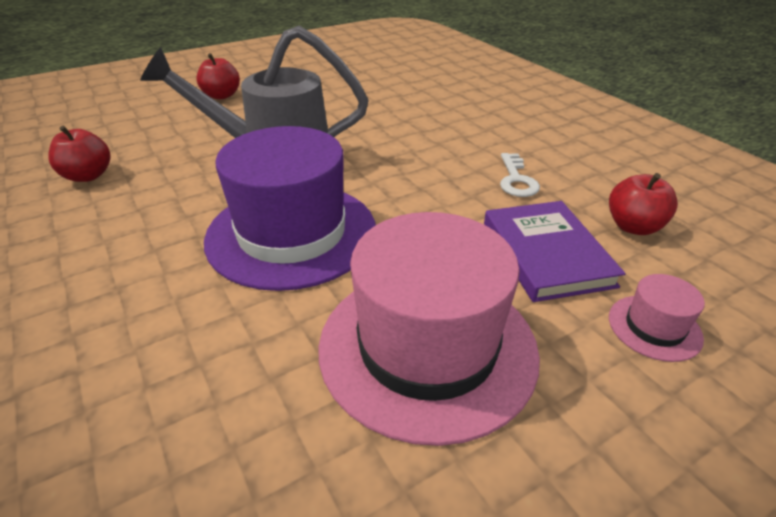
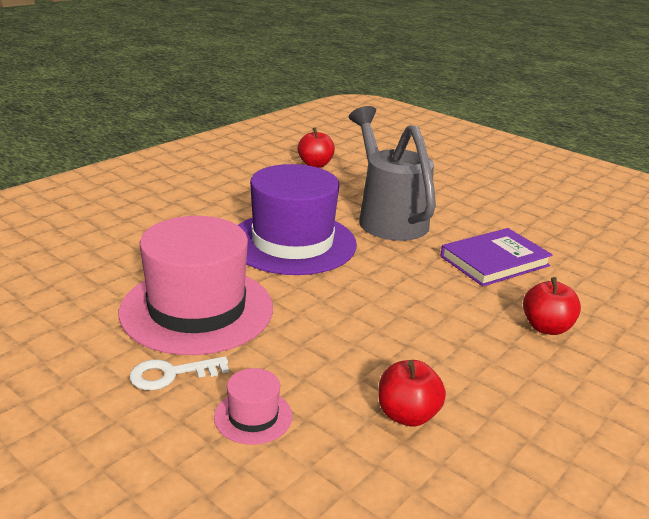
camera: 70 degrees right, 10 degrees down
(221, 96) = (470, 176): red apple -> red apple (546, 327)
(516, 180) = (446, 338): white key -> white key (171, 374)
(546, 254) = (328, 358): purple book -> purple book (494, 261)

